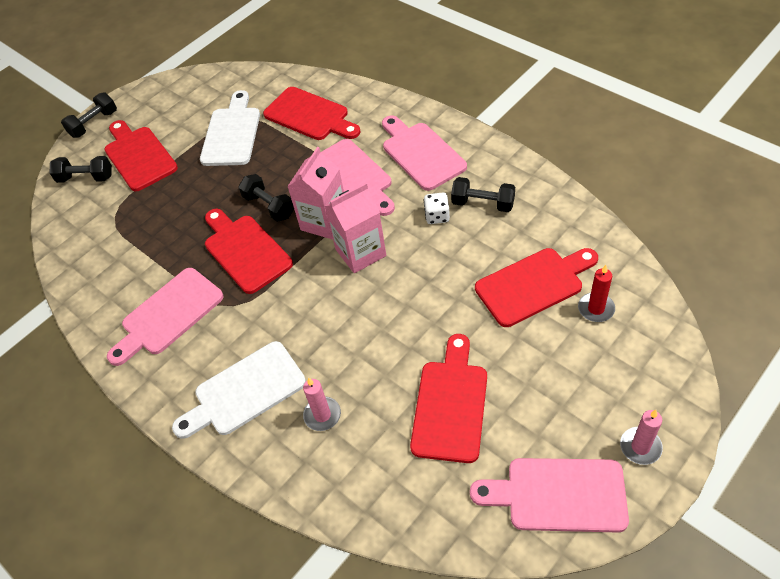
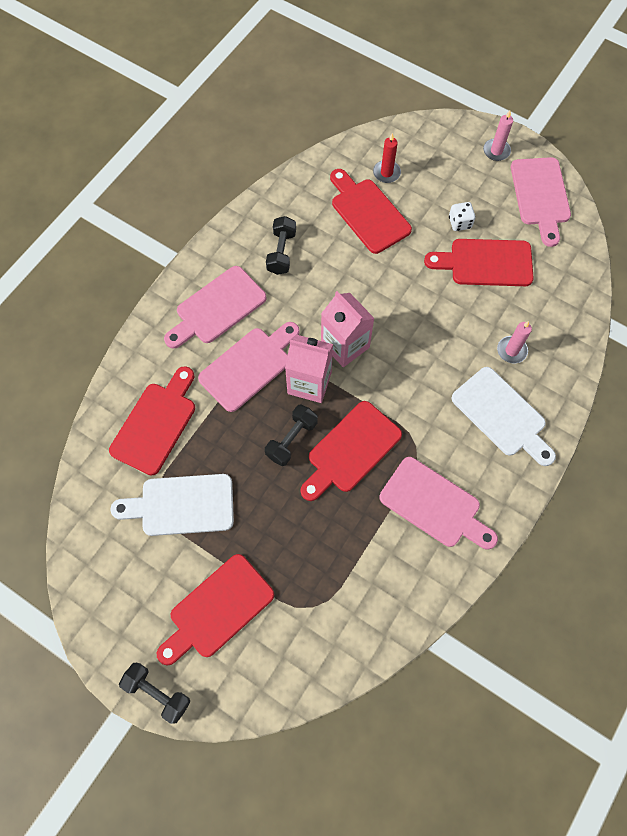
camera: 105 degrees left, 15 degrees up
(86, 178) = (254, 666): black dumbbell -> none
(437, 216) = (298, 287): white dice -> white dice (460, 223)

